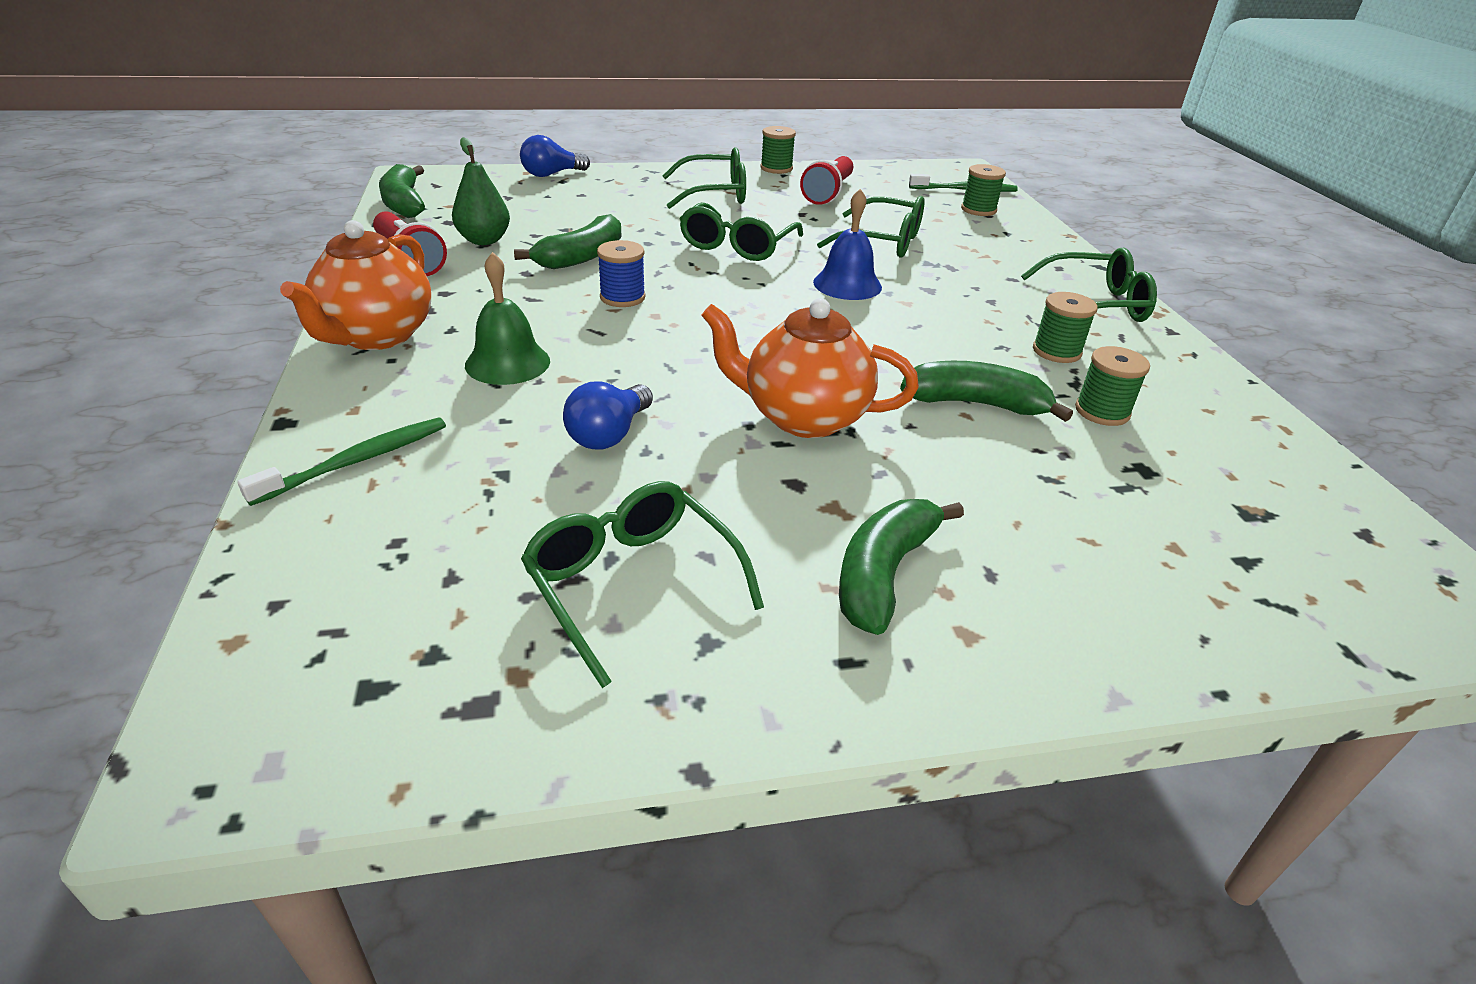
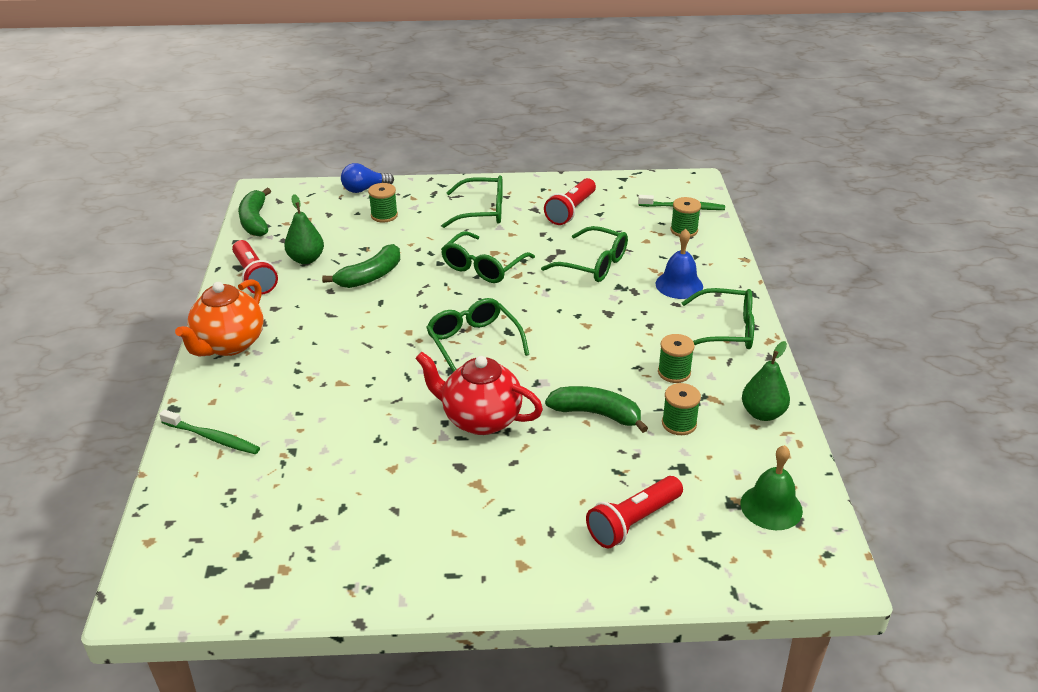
camera: 10 degrees right, 0 degrees up
(357, 461) = (212, 438): green toothbrush -> green toothbrush turned 60 degrees clockwise
(507, 363) = (306, 369): green bell -> green bell (771, 507)
(609, 434) = (358, 426): blue light bulb -> none
(622, 297) = (390, 315): blue spool -> none
(632, 583) = (350, 523): green glasses -> green glasses (473, 342)
(776, 168) = (539, 182): green spool -> green spool (384, 215)
(802, 417) = (480, 419): orange teapot -> red teapot
(847, 284) = (550, 307): blue bell -> blue bell (679, 285)
(883, 574) = (489, 527): green banana -> none
(1116, 550) = (633, 522): none -> red flashlight
(1209, 395) = (762, 413): none -> green pear

